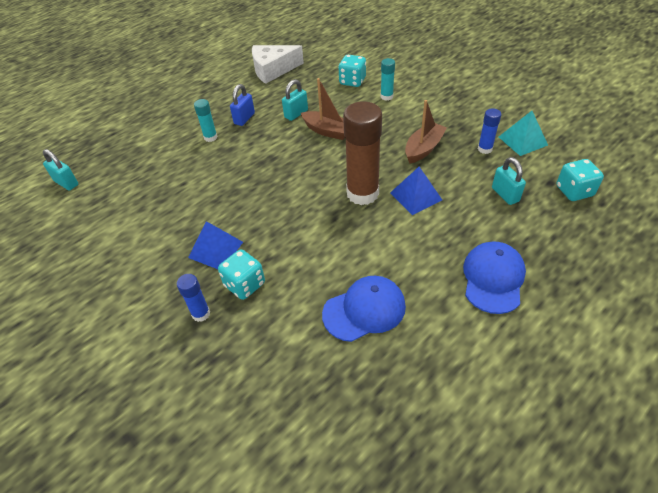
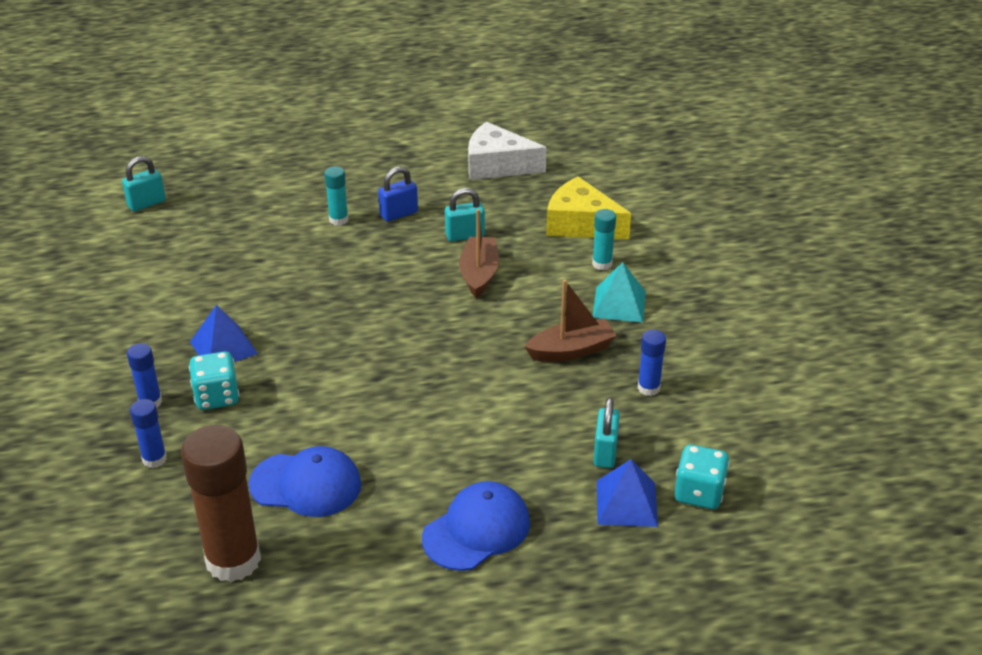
camera: 30 degrees right, 10 degrees down
(66, 183) = (146, 203): turquoise padlock -> turquoise padlock turned 75 degrees clockwise
(244, 353) = (154, 459): none -> blue glue stick
(327, 131) = (479, 274): brown boat -> brown boat turned 150 degrees counterclockwise
(352, 81) = (581, 224): turquoise dice -> yellow cheese
(362, 193) = (438, 366): brown glue stick -> brown glue stick (233, 560)
(416, 196) = (495, 400): blue pyramid -> blue pyramid (626, 503)
(522, 141) = (712, 402): turquoise pyramid -> turquoise pyramid (619, 304)

